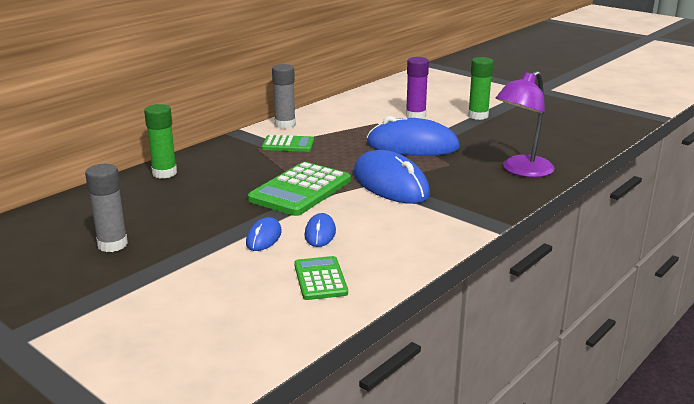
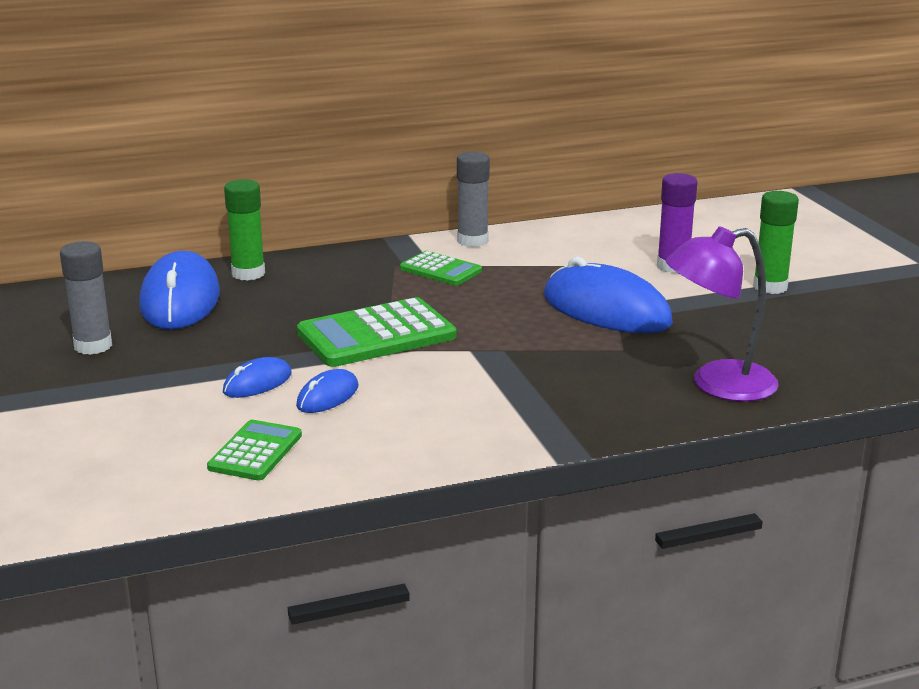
camera: 30 degrees right, 0 degrees up
(390, 184) = (501, 356): blue mouse -> blue mouse (180, 300)

